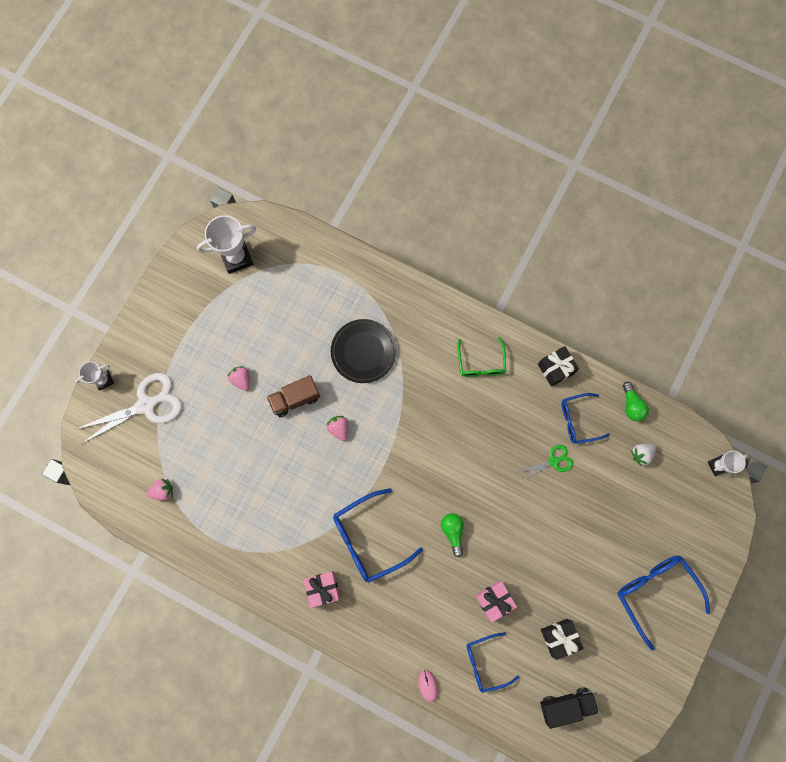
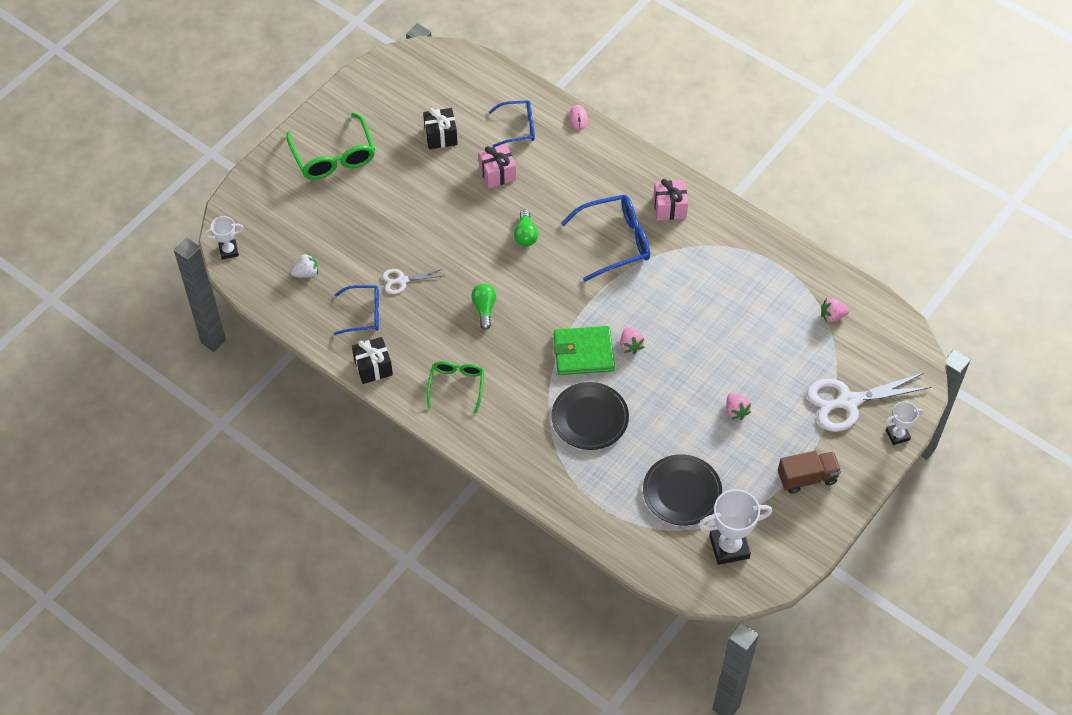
camera: 170 degrees left, 20 degrees down
(279, 298) = (682, 492): none -> black plate
(295, 399) = (676, 382): brown truck -> brown truck (807, 478)
(379, 414) = (583, 353): none -> green wallet
(553, 461) = (402, 280): green scissors -> white scissors
(566, 704) = (449, 87): black truck -> none
(631, 405) = (300, 319): green light bulb -> green light bulb (484, 309)
(655, 592) = (334, 156): blue glasses -> green glasses

